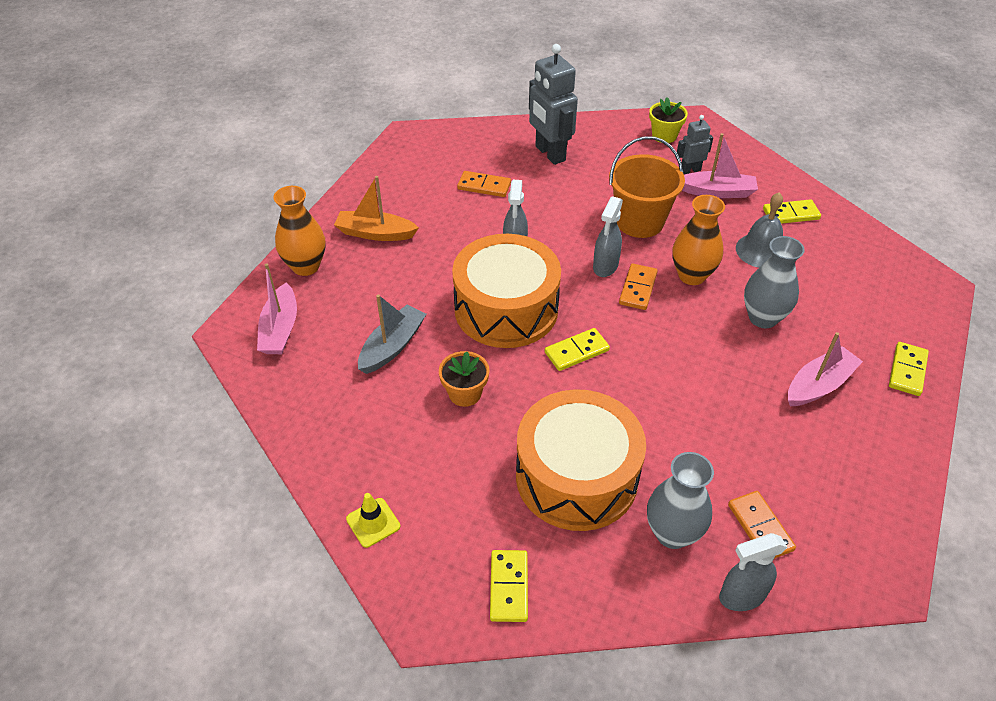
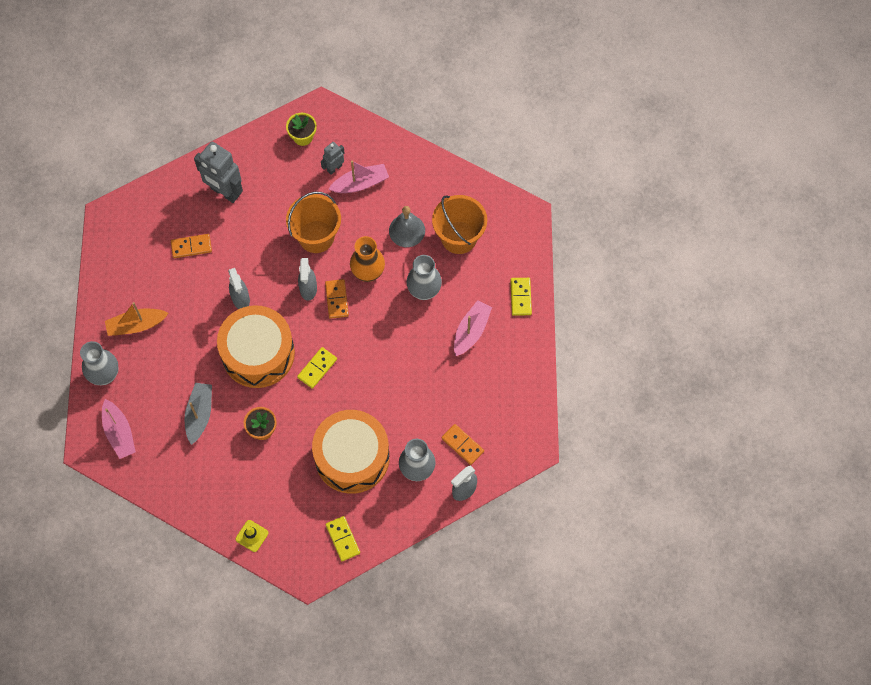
camera: 25 degrees left, 20 degrees up
(306, 266) = (104, 375): orange vase -> grey vase
(791, 214) = (418, 185): yellow domino -> none
(831, 278) = (459, 237): none -> orange bucket

